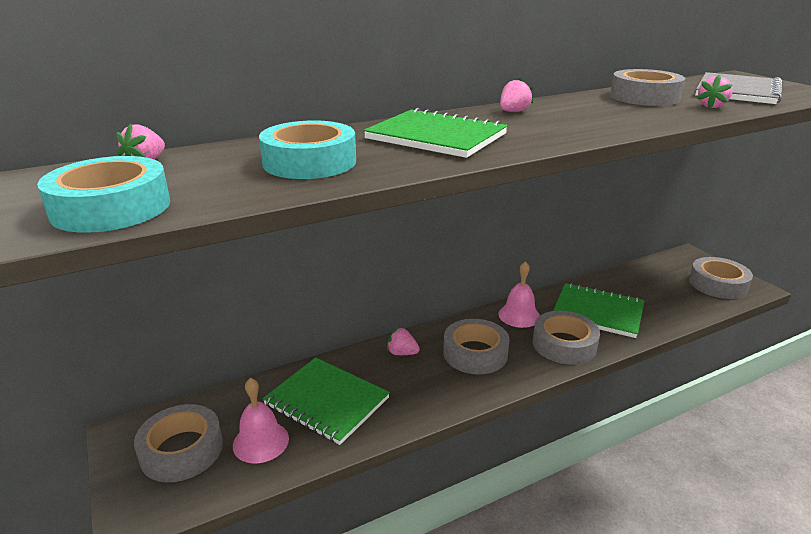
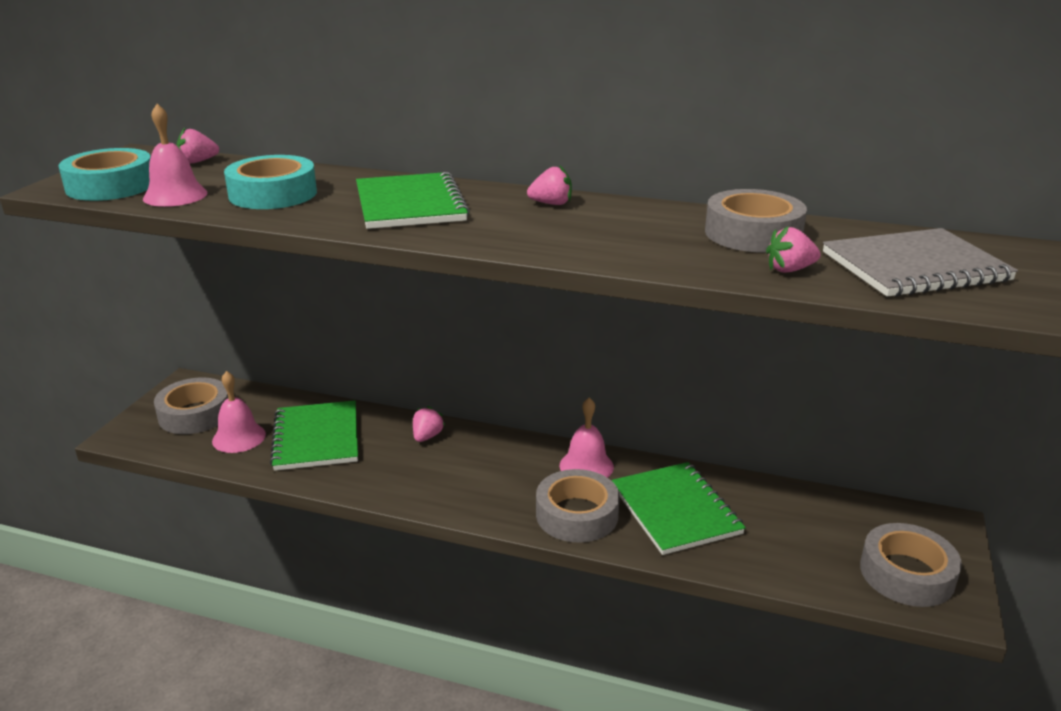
camera: 45 degrees right, 0 degrees up
(219, 191) = (175, 195): none -> pink bell
(402, 353) = (427, 436): pink strawberry -> pink strawberry turned 45 degrees clockwise
(475, 353) = (482, 472): grey tape -> none

